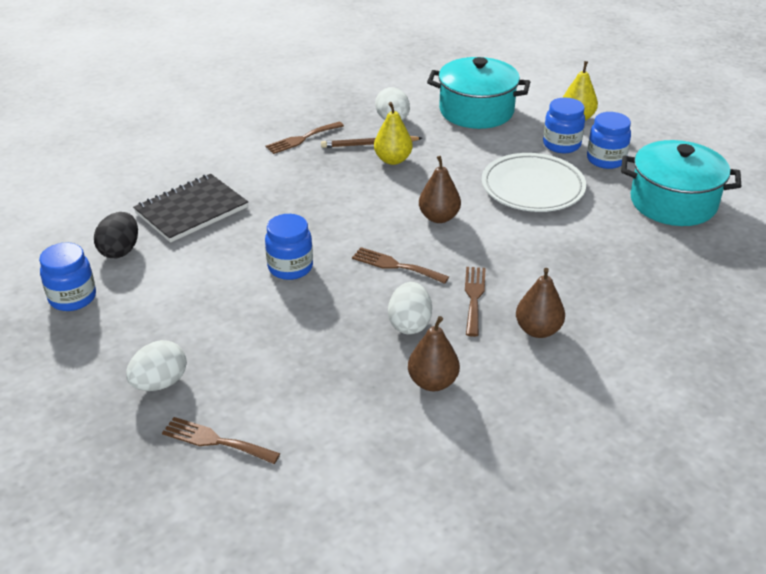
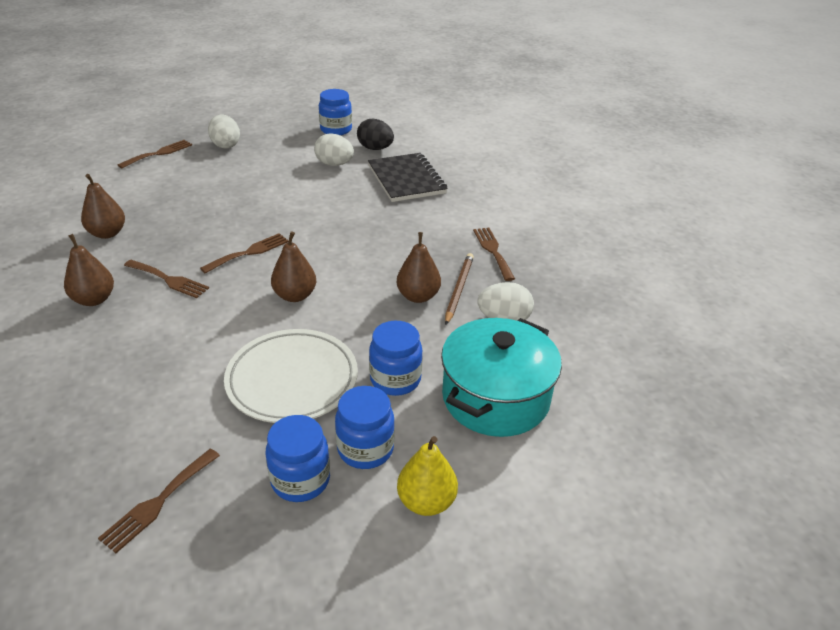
camera: 110 degrees right, 0 degrees up
(290, 267) = (294, 206): blue jar -> blue jar (395, 379)
(393, 160) = (418, 296): yellow pear -> brown pear
(409, 324) = (174, 240): white egg -> white egg (334, 164)
(673, 202) = (158, 502): turquoise pot -> brown fork

